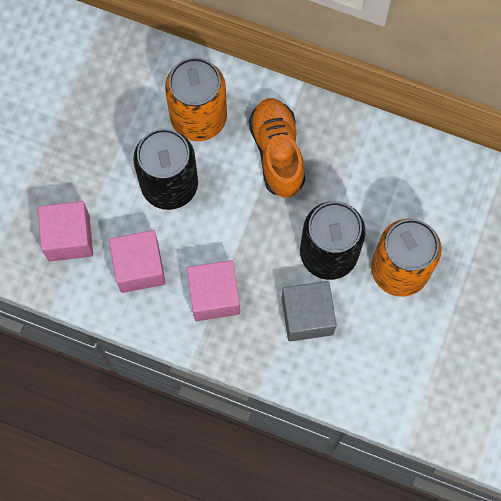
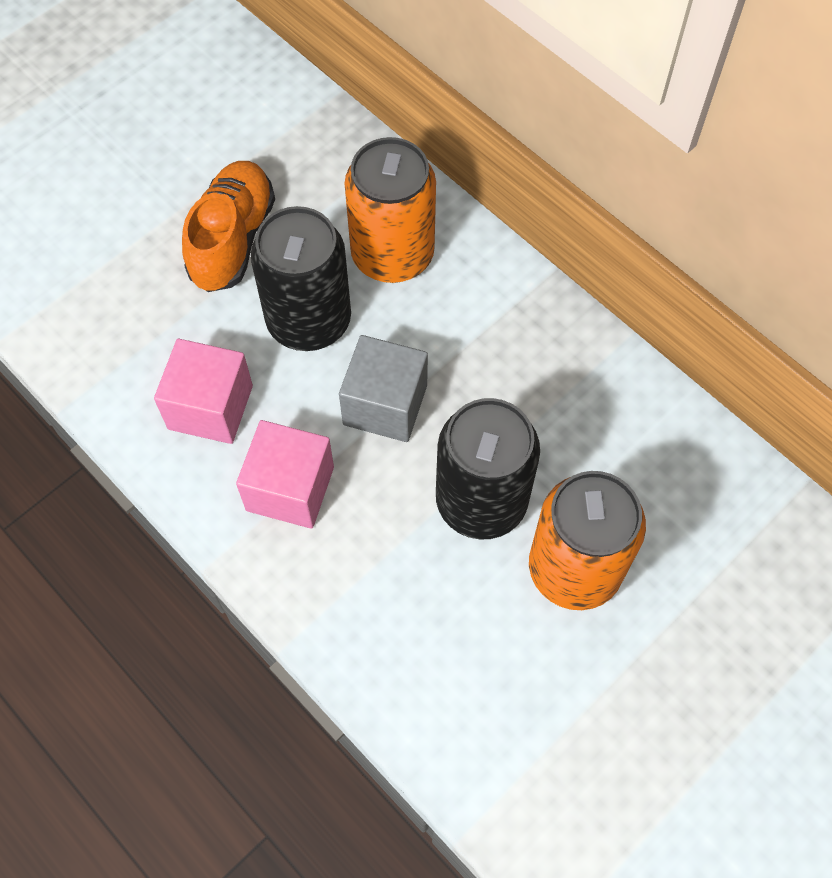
camera: 25 degrees right, 10 degrees down
(69, 237) = (141, 331): pink cube -> none
(277, 152) = (476, 340): orange shoe -> orange shoe (232, 239)
(307, 316) = (407, 574): grey cube -> grey cube (385, 405)

